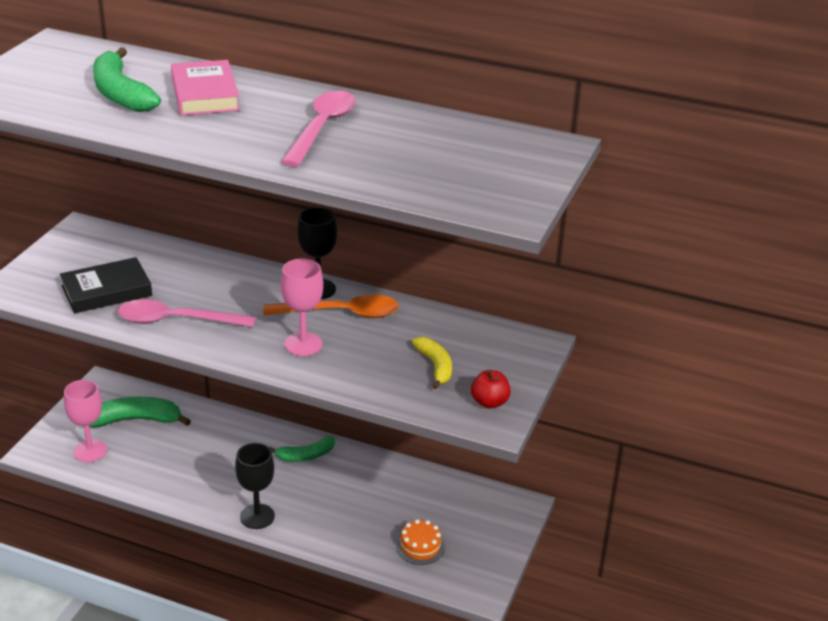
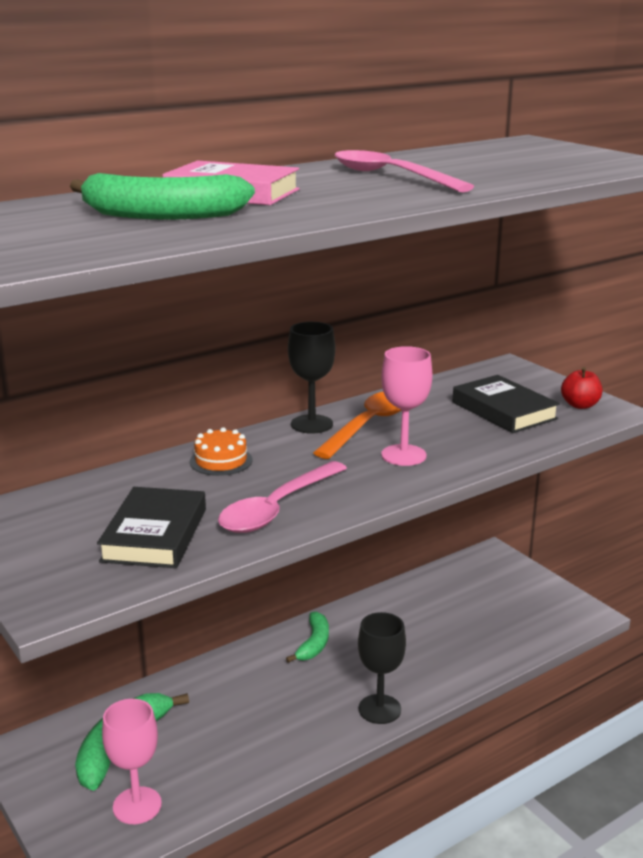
camera: 55 degrees left, 10 degrees down
(420, 546) = (505, 624): orange cake -> orange cake (221, 461)
(435, 366) = (504, 410): yellow banana -> black book

